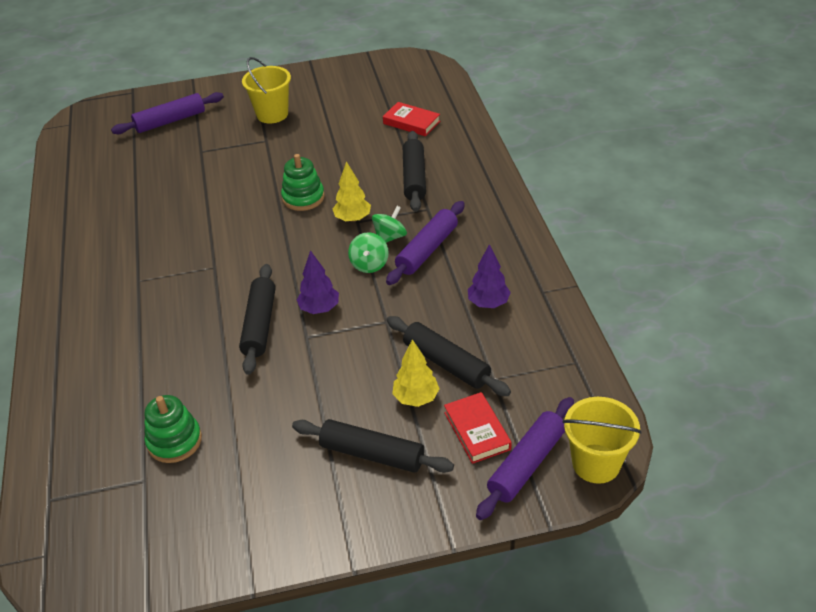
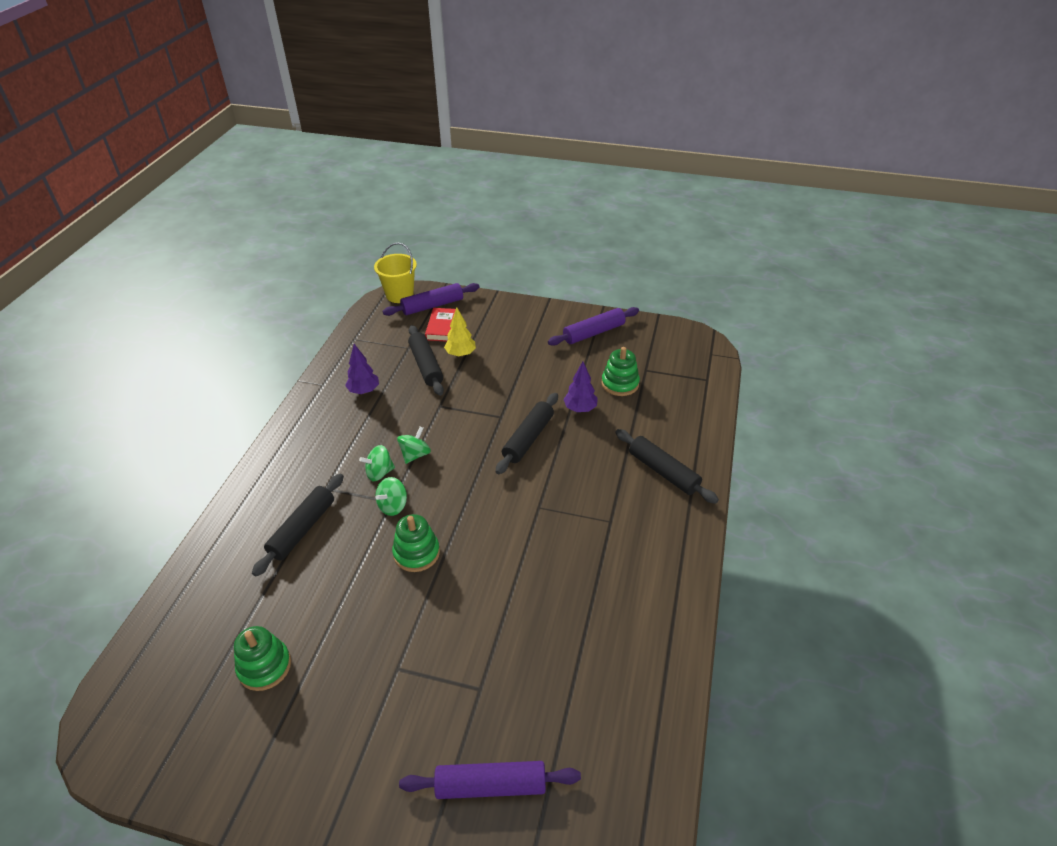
camera: 155 degrees left, 0 degrees up
(272, 114) = (358, 721): yellow bucket -> none
(319, 309) = (478, 433): purple tree -> purple tree (580, 409)
(352, 219) = (393, 506): yellow tree -> green spinning top
(357, 112) = (264, 666): none -> green stacking toy
(372, 454) = (507, 337): black rolling pin -> black rolling pin (663, 472)
(411, 122) = (230, 613): red book -> none
(427, 250) = (363, 448): purple rolling pin -> purple rolling pin (594, 333)

